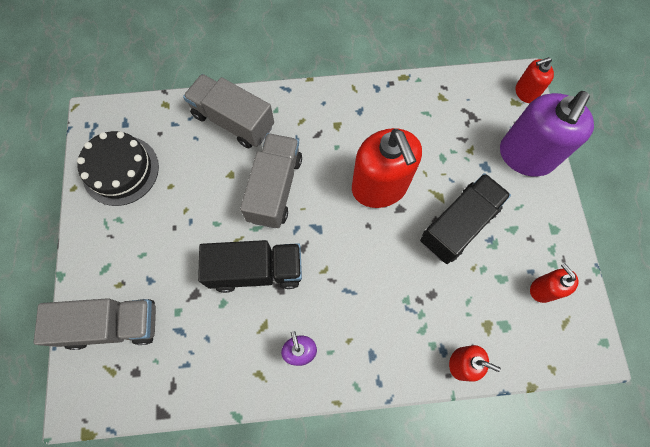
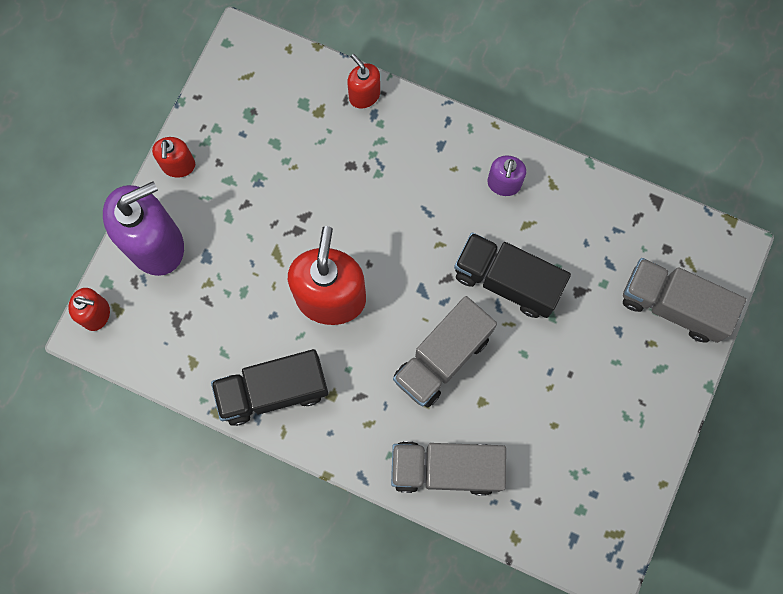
camera: 150 degrees left, 5 degrees up
(120, 170) = (601, 476): black cake -> none
(233, 121) = (446, 468): grey truck -> grey truck turned 120 degrees clockwise
(458, 225) = (278, 214): black truck -> black truck (273, 391)
(543, 289) = (244, 113): red soap dispenser -> red soap dispenser (178, 165)

